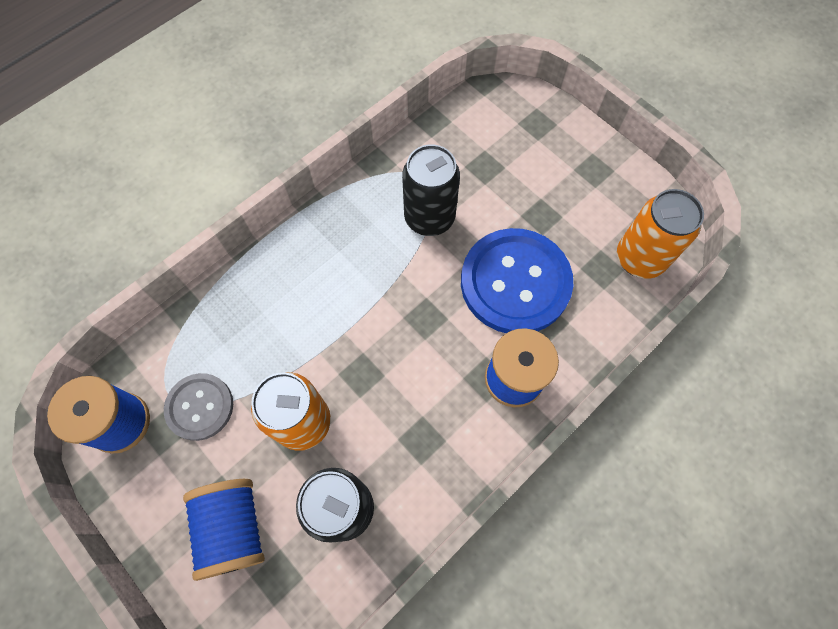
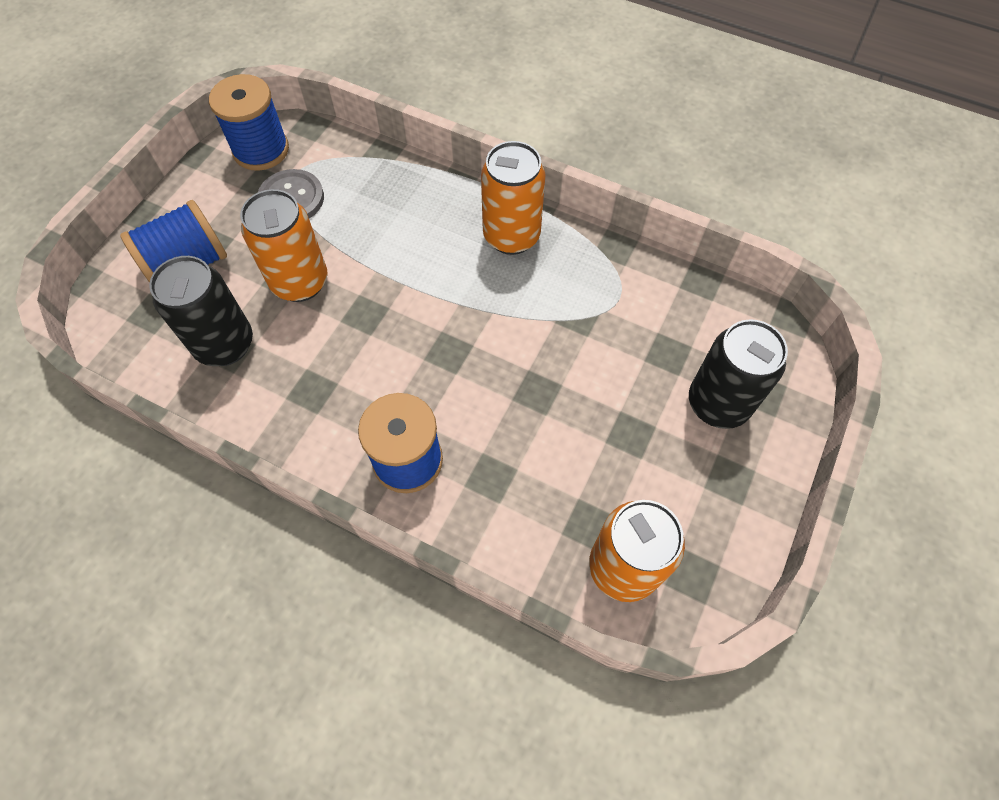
camera: 70 degrees right, 5 degrees down
(332, 233) = (511, 236): none -> orange can
(429, 218) = (571, 317): black can -> black can (718, 404)
(515, 282) = (527, 429): blue button -> none

